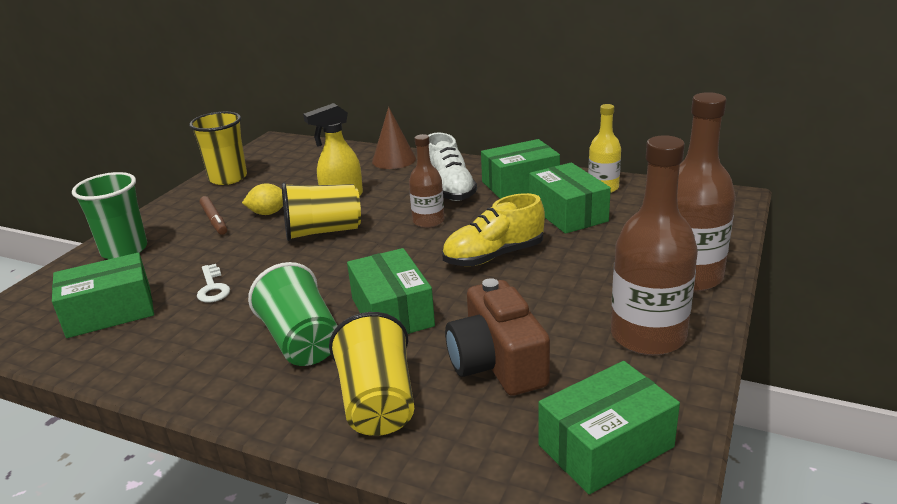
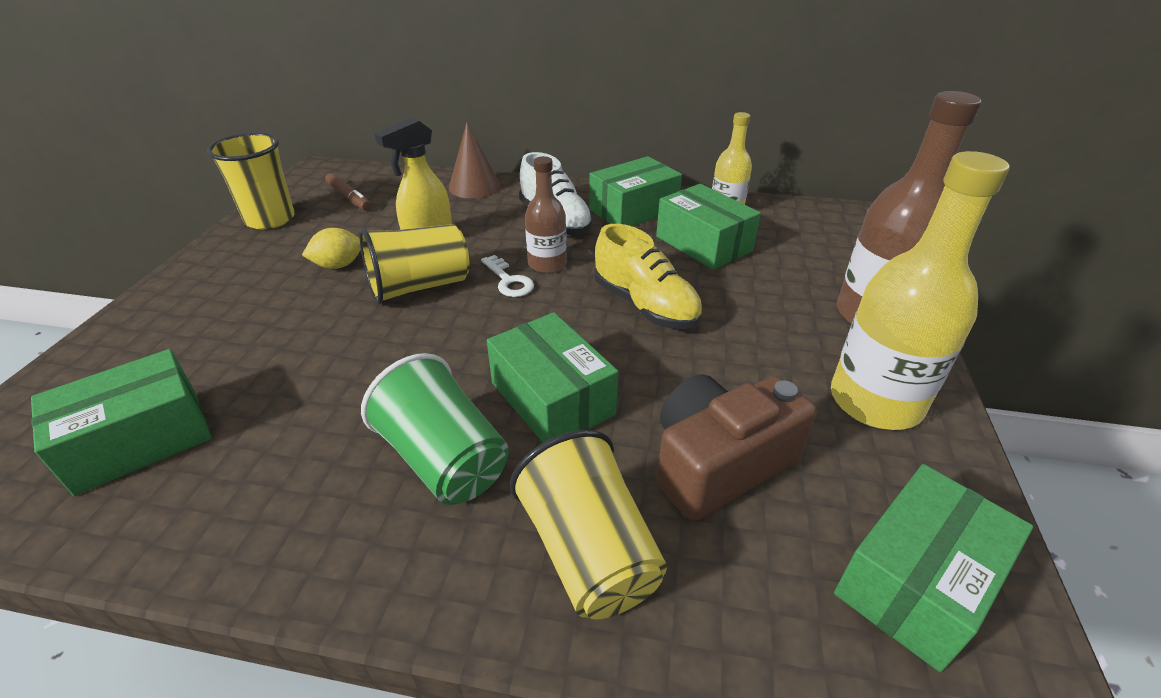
camera: 15 degrees left, 10 degrees up
(124, 250) = (144, 334): green cup -> none
(212, 288) = (290, 384): white key -> white key (509, 281)
(214, 220) = (267, 280): brown marker -> brown marker (349, 197)
(494, 256) = (645, 305): yellow shoe -> yellow shoe turned 90 degrees counterclockwise
(497, 363) = (718, 463): brown camera -> brown camera turned 90 degrees clockwise
(648, 336) = (875, 401): brown bottle -> yellow bottle

